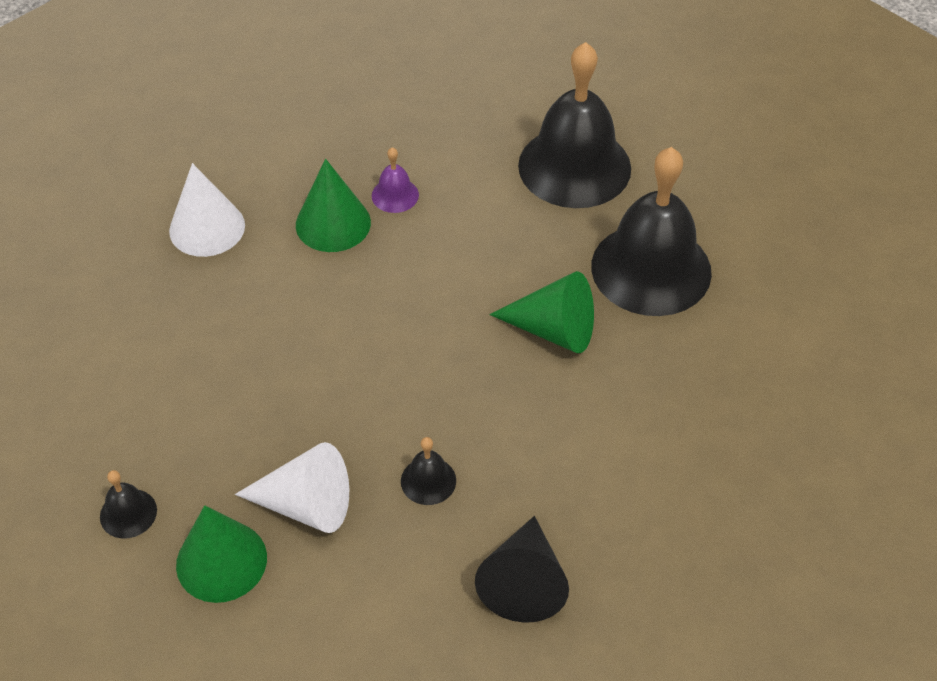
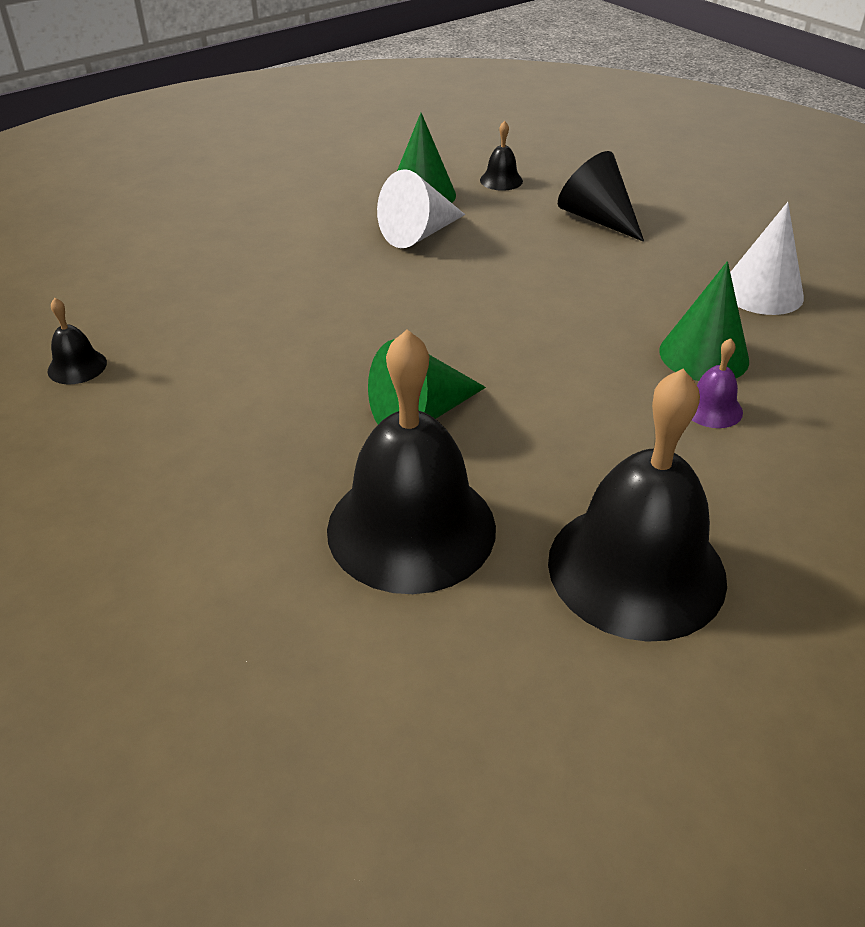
camera: 130 degrees right, 10 degrees down
(428, 480) = (367, 283): black bell -> black bell (77, 366)
(524, 582) = (234, 283): black cone -> black cone (597, 219)

